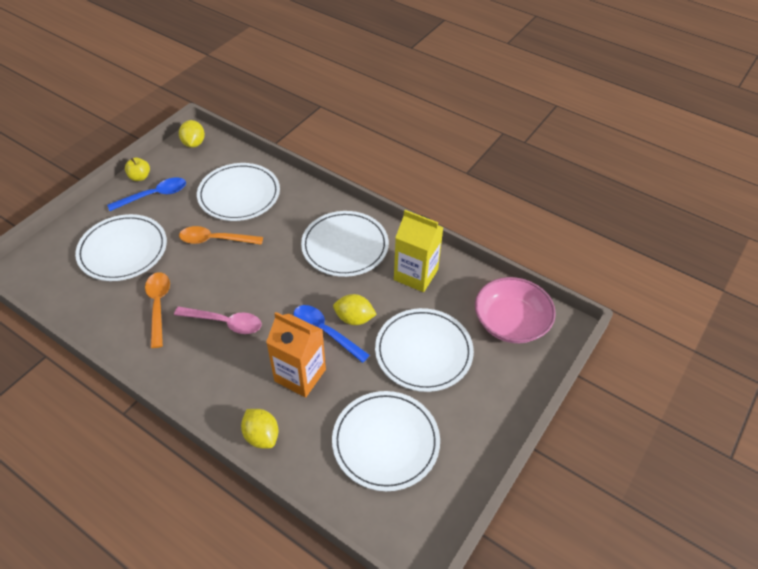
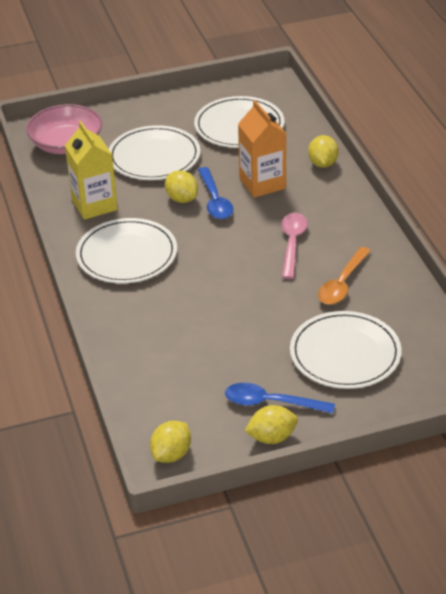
camera: 140 degrees left, 10 degrees down
(140, 177) = (272, 437): yellow apple -> yellow lemon
(215, 240) = (243, 319): orange spoon -> none
(225, 323) = (292, 244): pink spoon -> pink spoon turned 45 degrees clockwise
(239, 194) = (177, 356): white plate -> none

